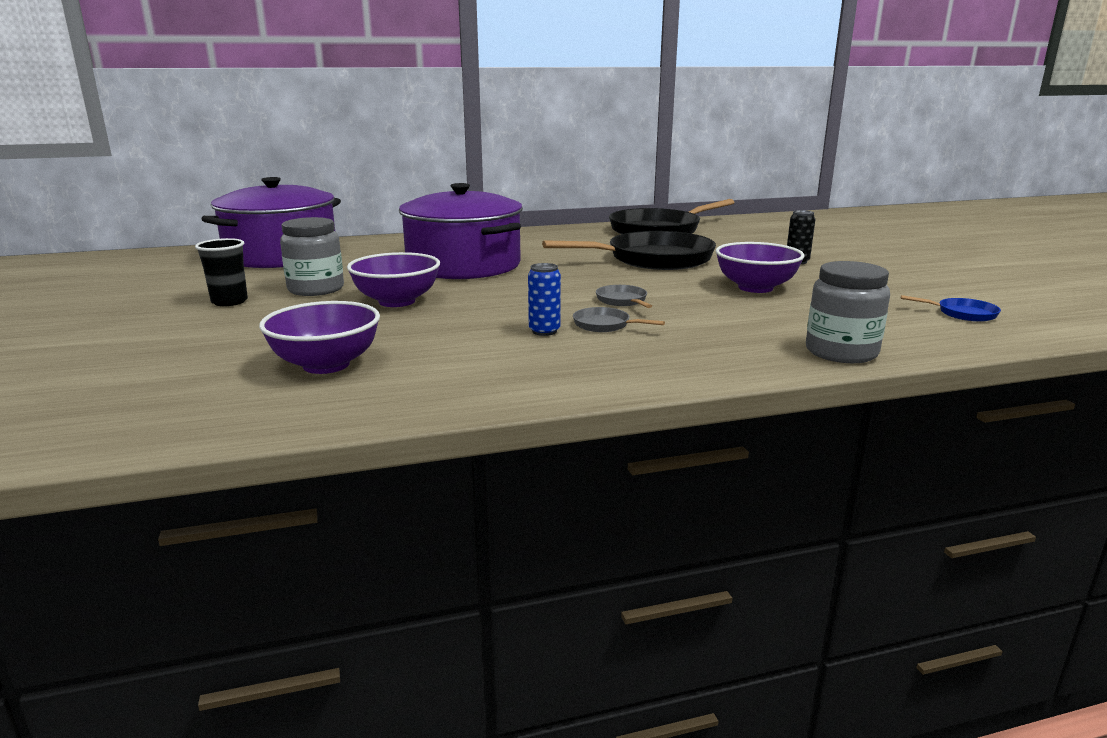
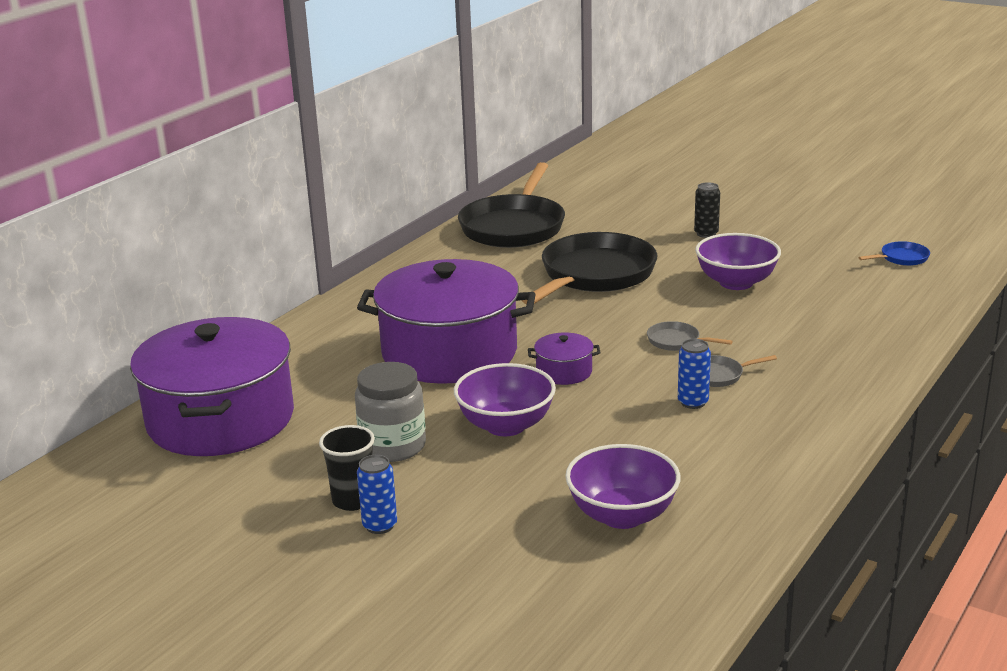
camera: 40 degrees left, 5 degrees up
(206, 315) = (380, 525): none -> blue can
(503, 291) = (564, 372): none -> purple pot
(841, 352) = (900, 333): grey jar -> none

